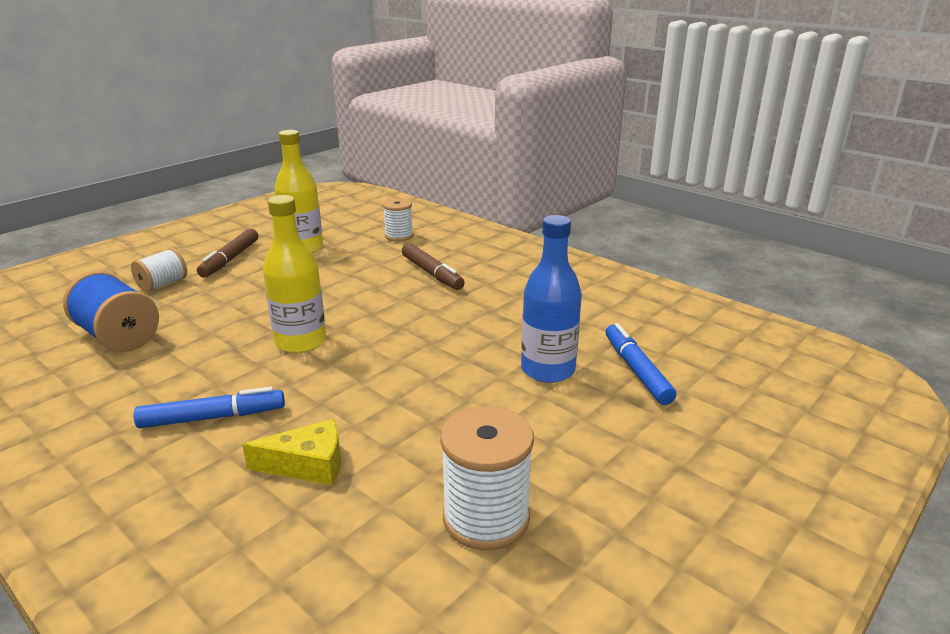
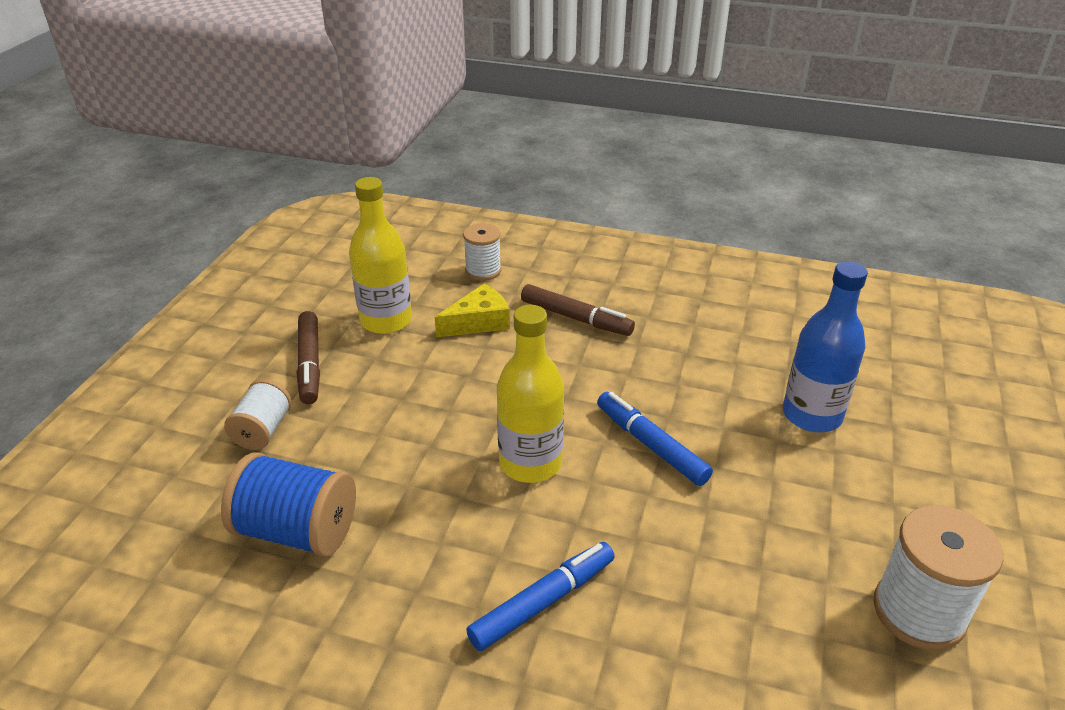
camera: 25 degrees left, 10 degrees up
(308, 465) = (704, 621): yellow cheese -> yellow cheese (479, 322)
(636, 370) = (887, 389): blue marker -> blue marker (651, 445)

